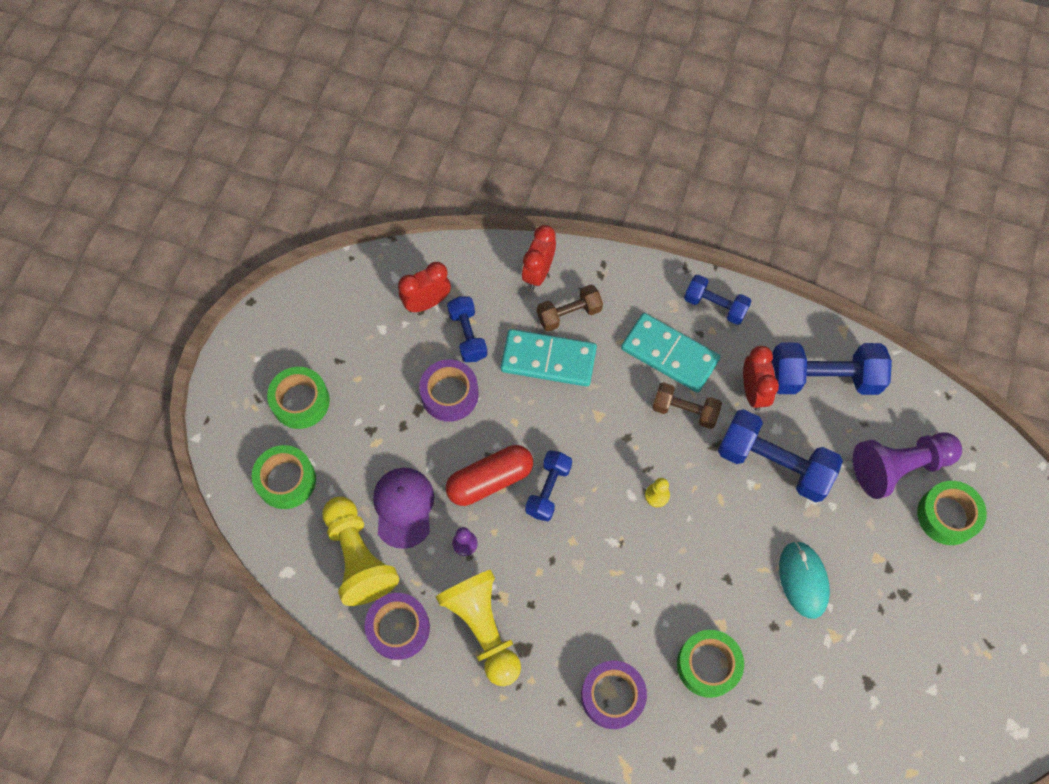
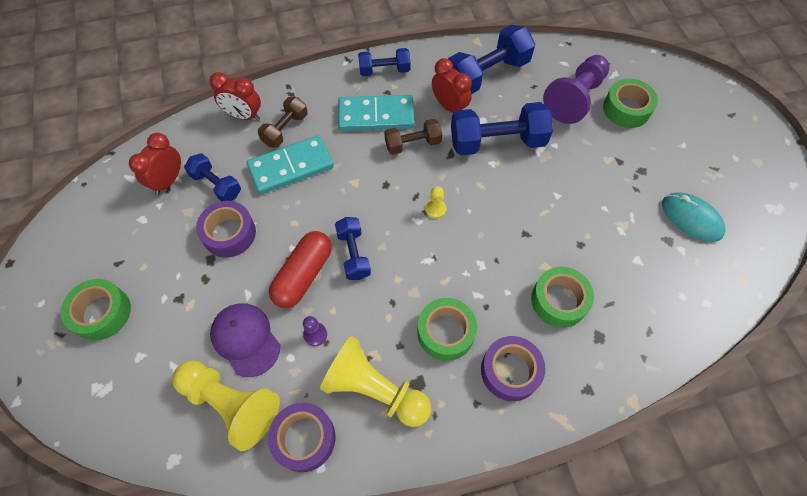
camera: 35 degrees left, 5 degrees down
(286, 480) = (126, 383): green tape -> green tape (445, 332)
(538, 273) = (243, 116): red clock -> red clock turned 60 degrees counterclockwise
(803, 580) = (574, 202): turquoise mouse -> turquoise mouse (691, 218)

